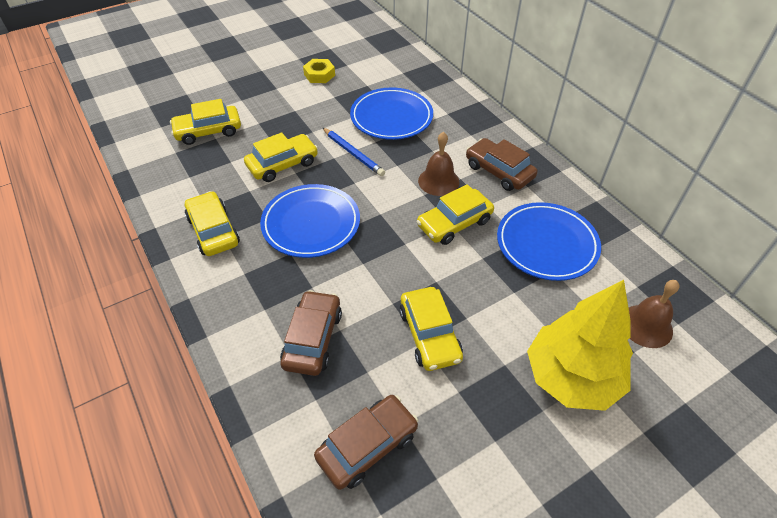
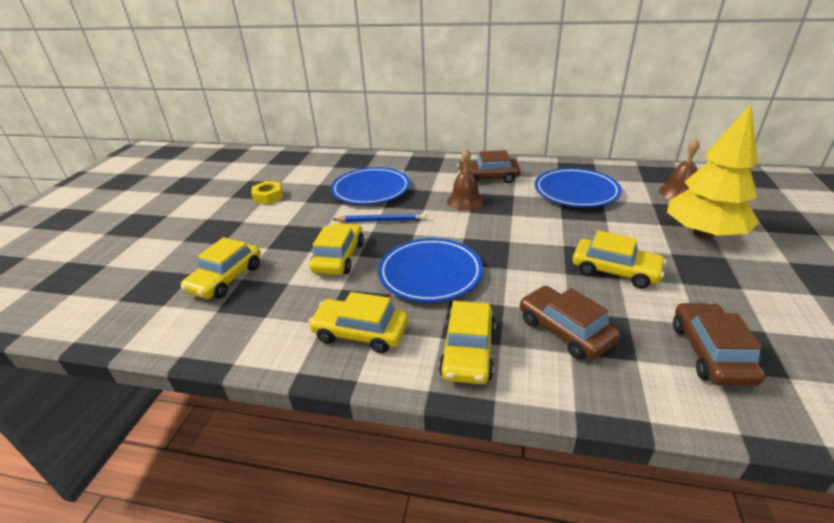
camera: 45 degrees left, 15 degrees down
(454, 223) = (515, 213): yellow car -> yellow car (468, 351)

